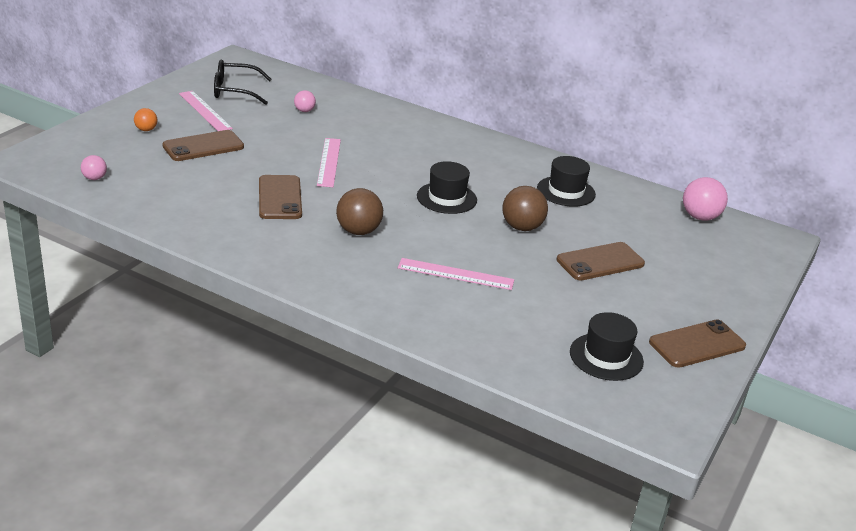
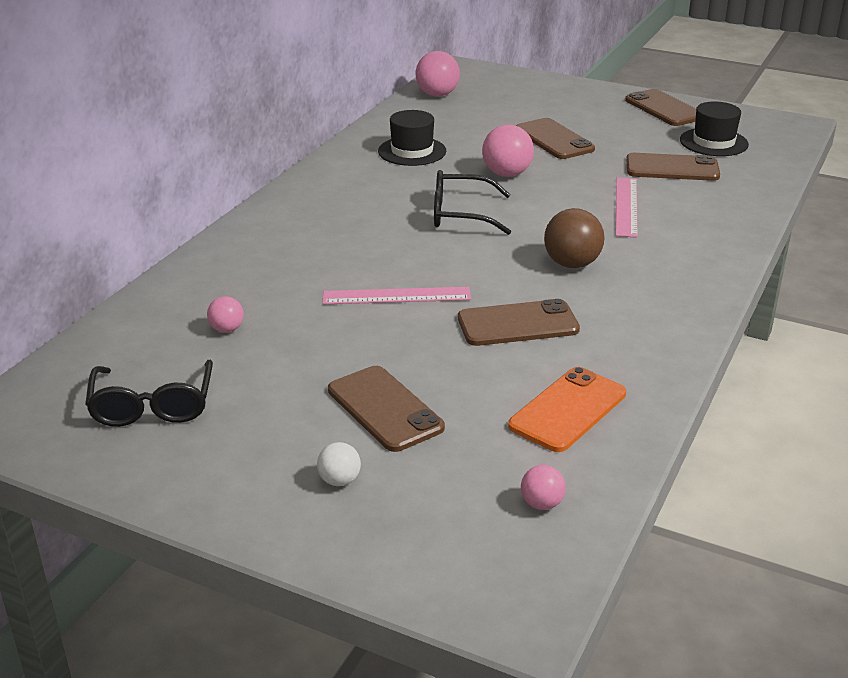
camera: 90 degrees left, 0 degrees up
(146, 130) = (339, 481): orange ball -> white ball
(175, 199) = (567, 410): none -> orange phone
(205, 111) = (245, 427): pink ruler -> none
(446, 198) = (460, 214): black hat -> black glasses
(522, 227) = (507, 174): brown ball -> pink ball
(538, 315) = (672, 168): none -> brown phone

